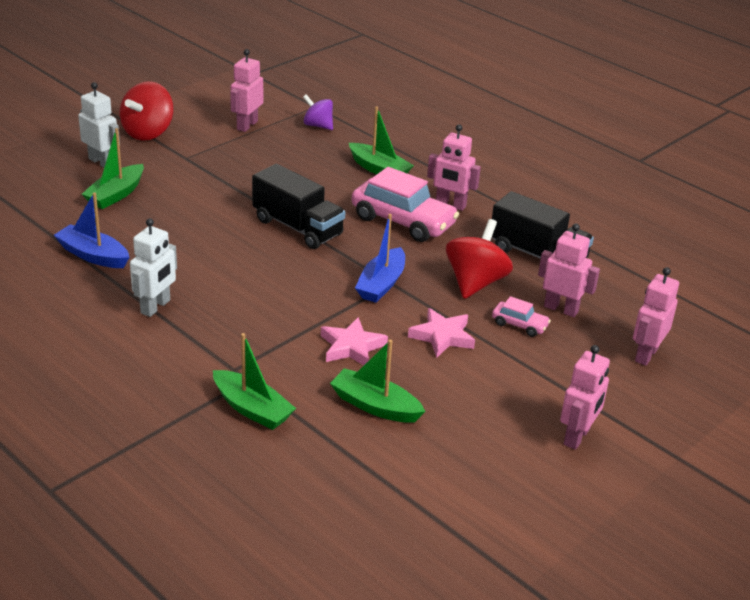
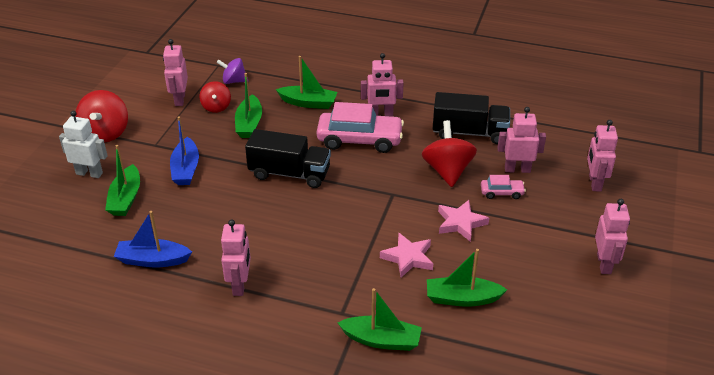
camera: 25 degrees left, 5 degrees up
(156, 307) = (240, 285): white robot -> pink robot
(278, 143) = (216, 107): none -> red spinning top
(298, 169) = (249, 124): none -> green boat
(381, 284) = (386, 197): blue boat -> blue boat (186, 169)

